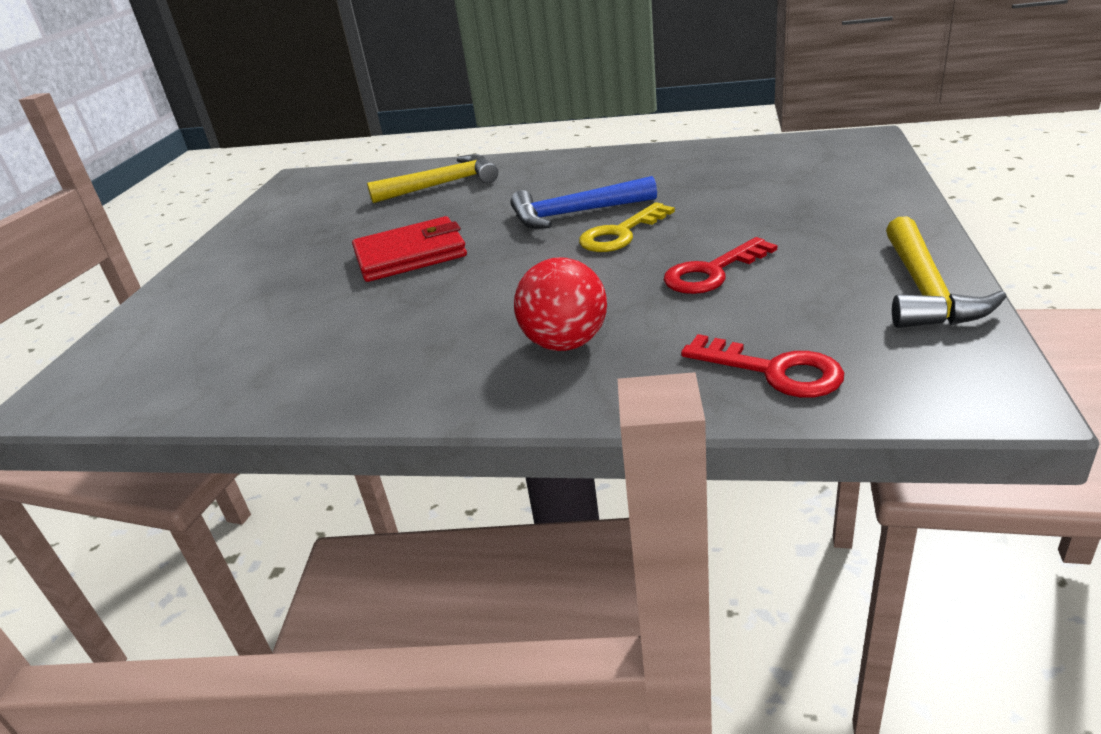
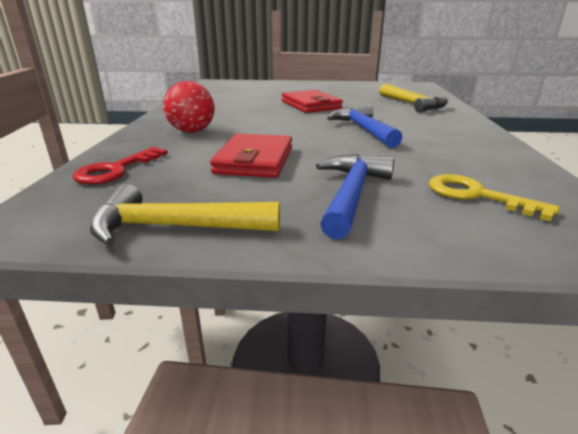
camera: 80 degrees right, 5 degrees down
(620, 234) = (327, 140): yellow key -> yellow key (476, 195)
(712, 272) = (254, 160): red key -> red wallet
(805, 215) = (352, 194): none -> blue hammer

